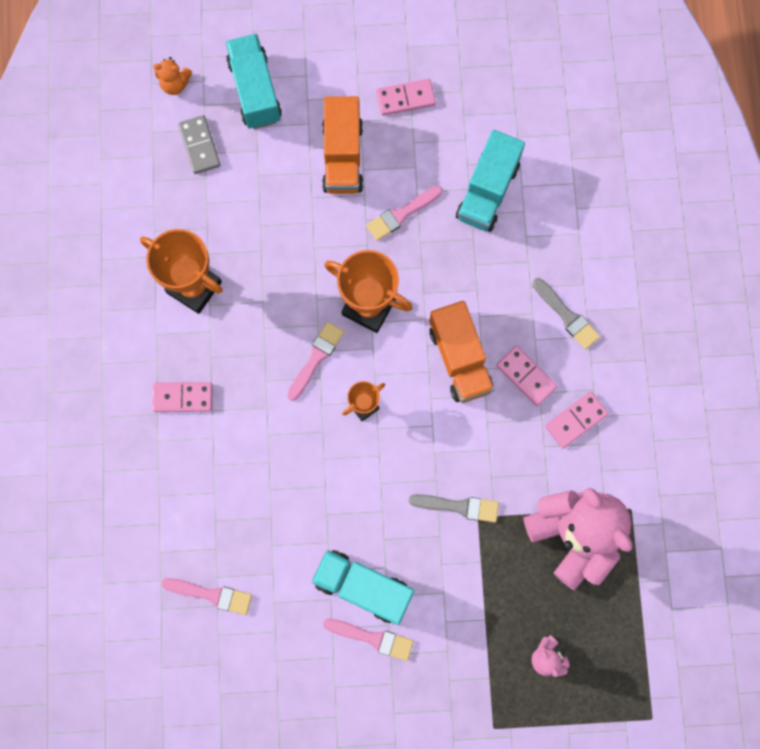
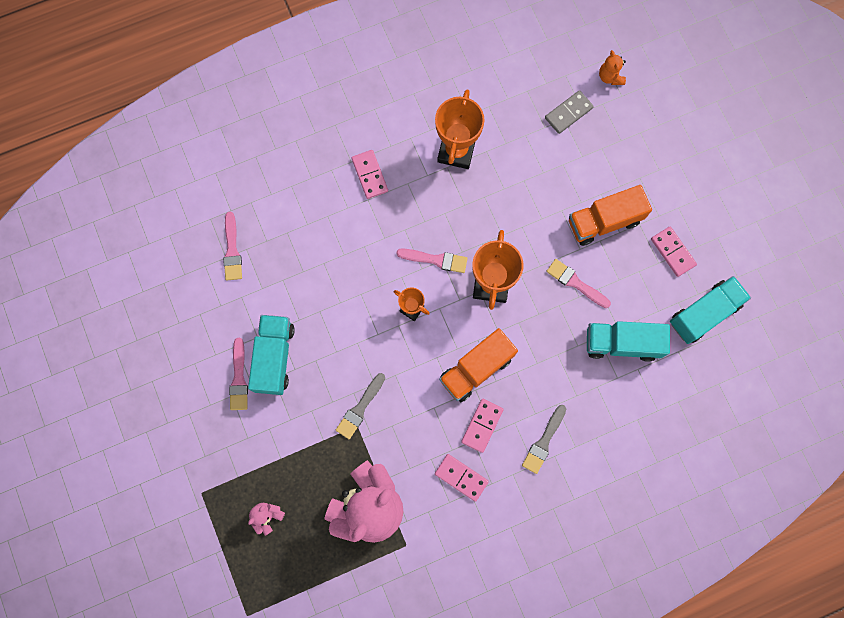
camera: 70 degrees right, 0 degrees up
(255, 91) = (630, 136): turquoise truck -> turquoise truck (704, 313)
(459, 506) = (360, 408): grey brush -> grey brush turned 45 degrees clockwise

